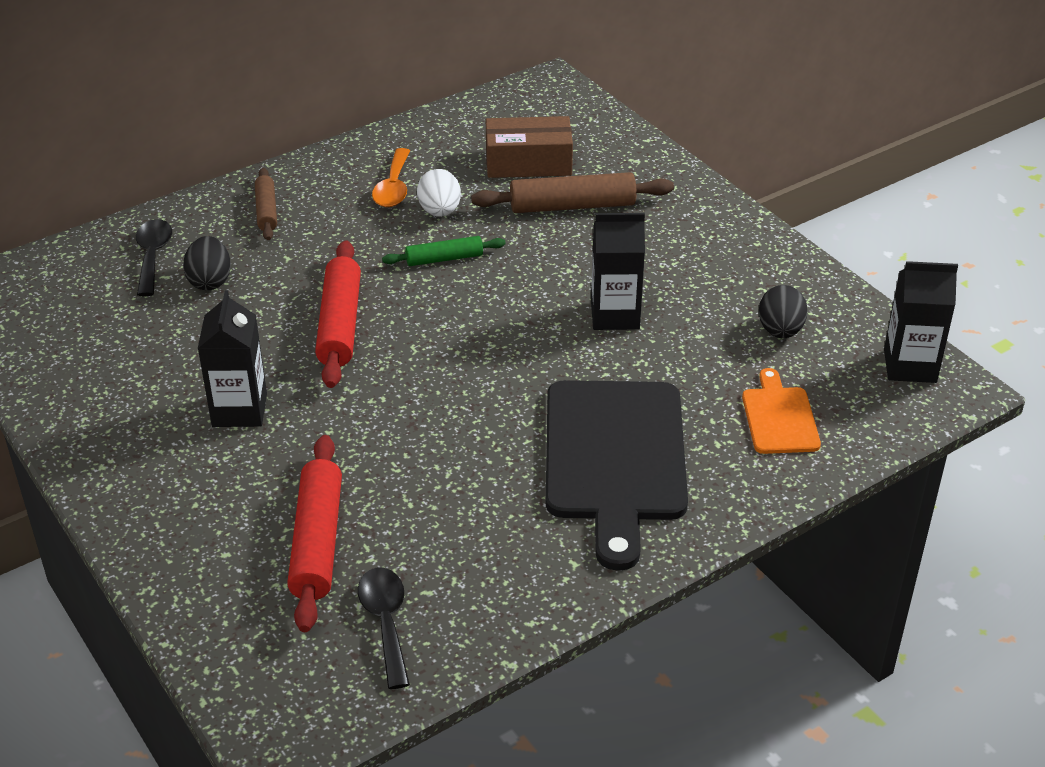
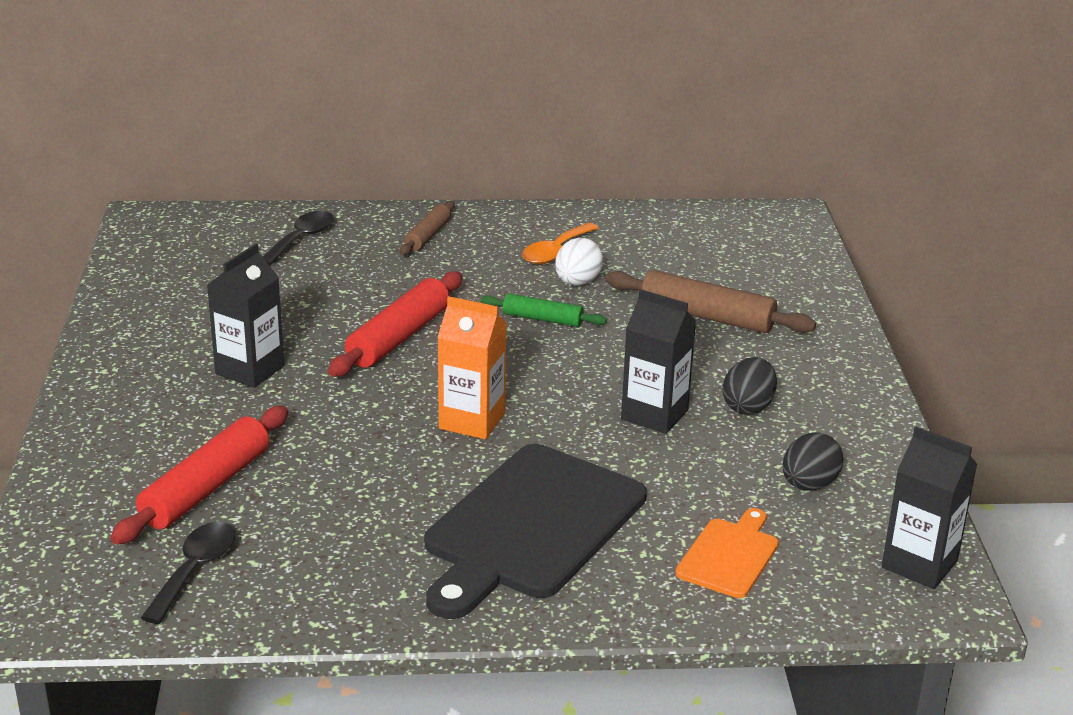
camera: 30 degrees right, 10 degrees down
(210, 281) = (327, 271): black egg -> black egg (748, 407)
(478, 381) = (472, 421): none -> orange carton
(528, 163) = (701, 270): brown box -> none

